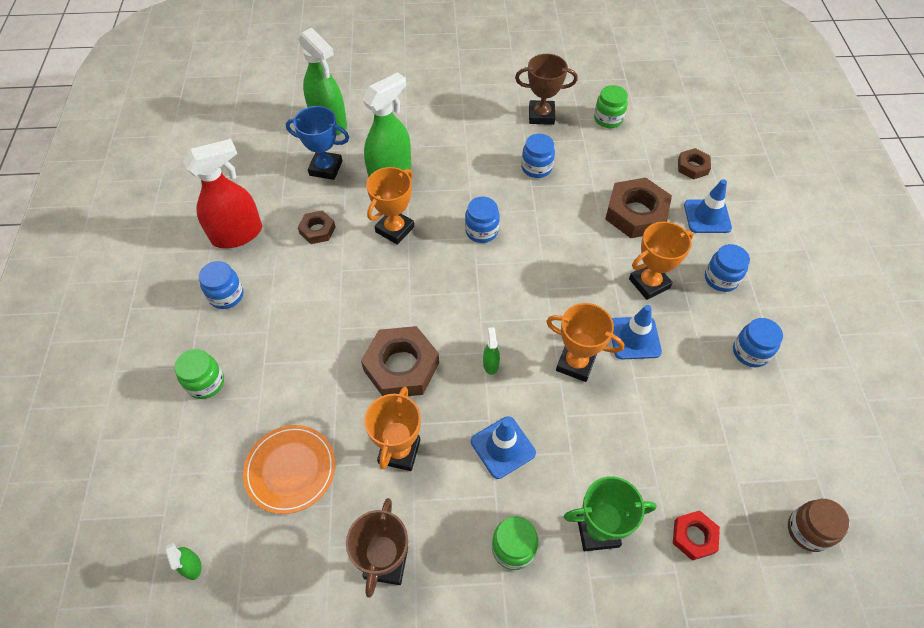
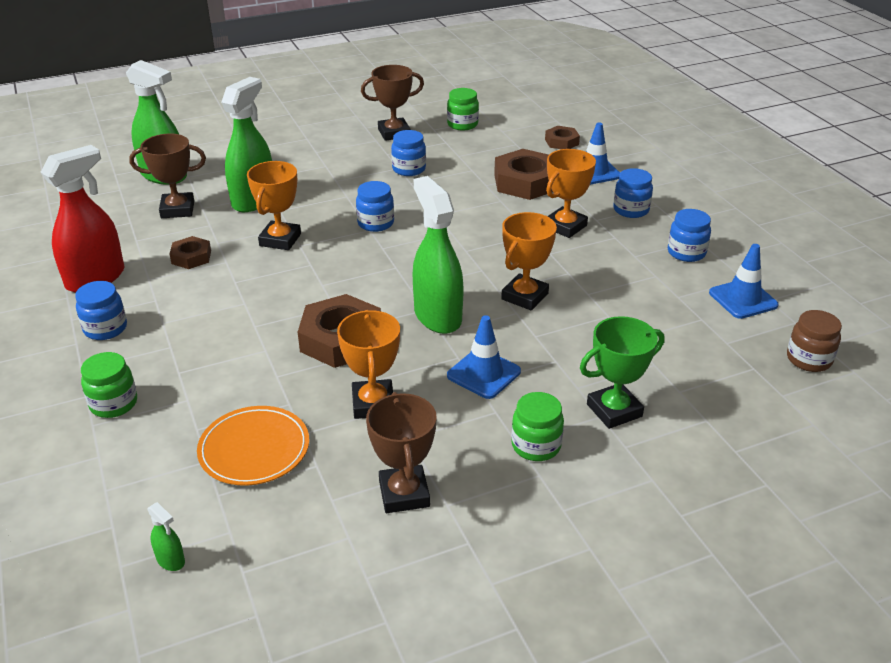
camera: 20 degrees left, 20 degrees down
(326, 168) = (177, 209): blue trophy -> brown trophy
(490, 364) = (437, 316): green spray bottle -> green spray bottle, size x2.45
(575, 363) = (524, 296): orange trophy -> orange trophy turned 60 degrees counterclockwise
(634, 338) = (572, 266): blue traffic cone -> blue traffic cone (743, 299)
(694, 536) = (709, 390): red nut -> none

